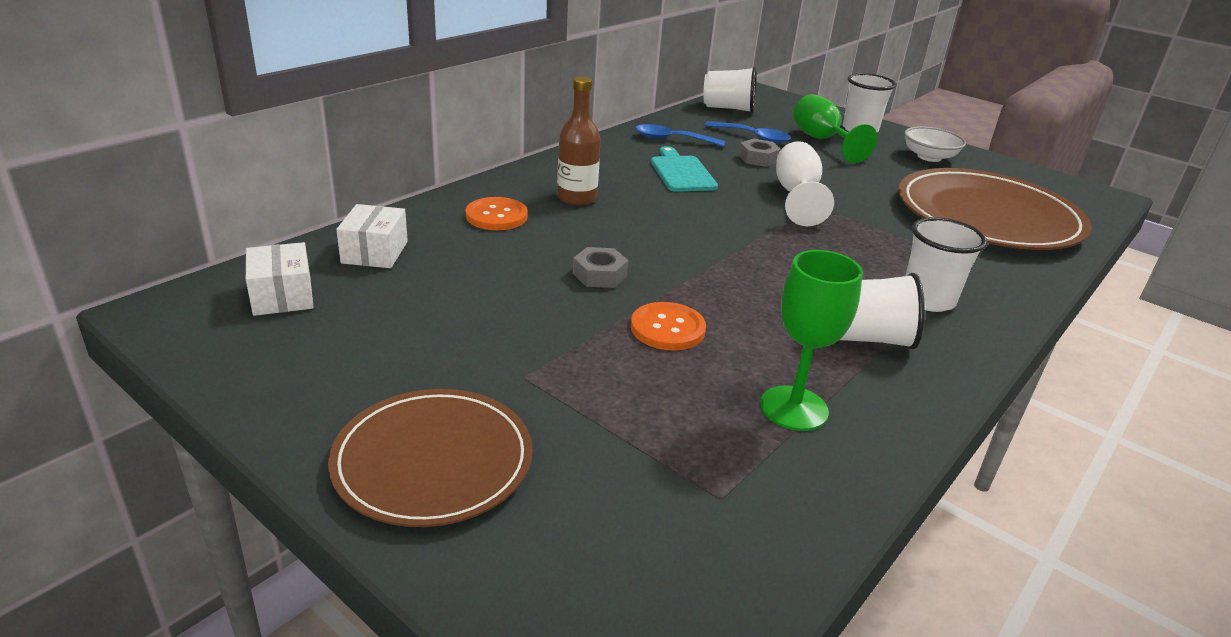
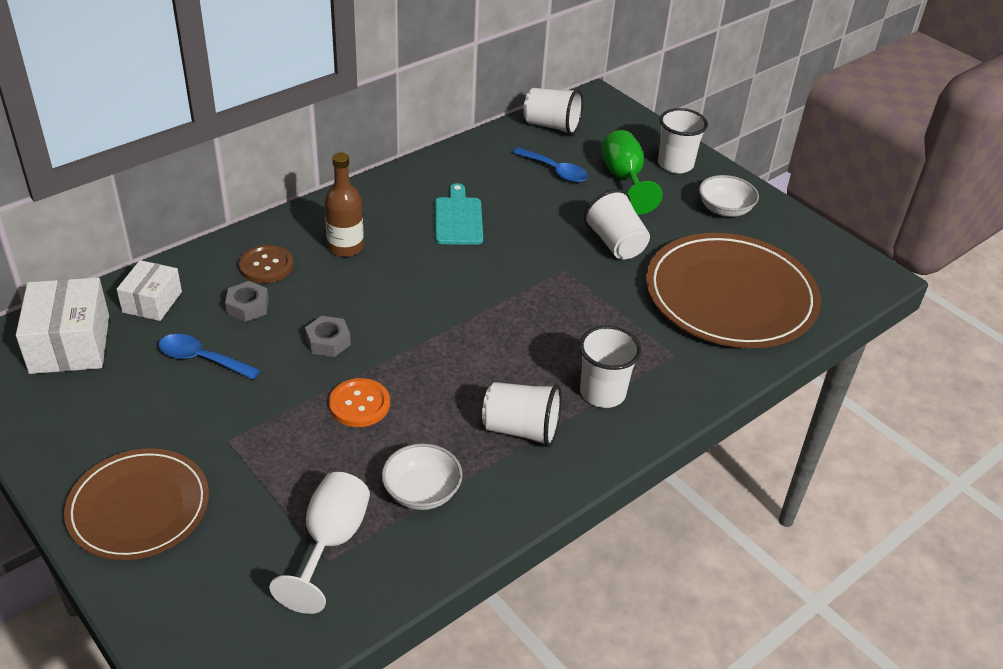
camera: 10 degrees right, 10 degrees up
(282, 296) = (70, 344): white box -> white box, size x1.59
(496, 216) = (266, 266): orange button -> brown button
(672, 139) = (471, 171): blue spoon -> blue spoon (201, 359)
(758, 158) = (544, 203): grey nut -> grey nut (247, 306)
(794, 408) = (422, 491): green goblet -> white bowl
(796, 196) = (554, 257): white goblet -> white goblet (330, 542)
(849, 184) = (615, 244): none -> white cup

